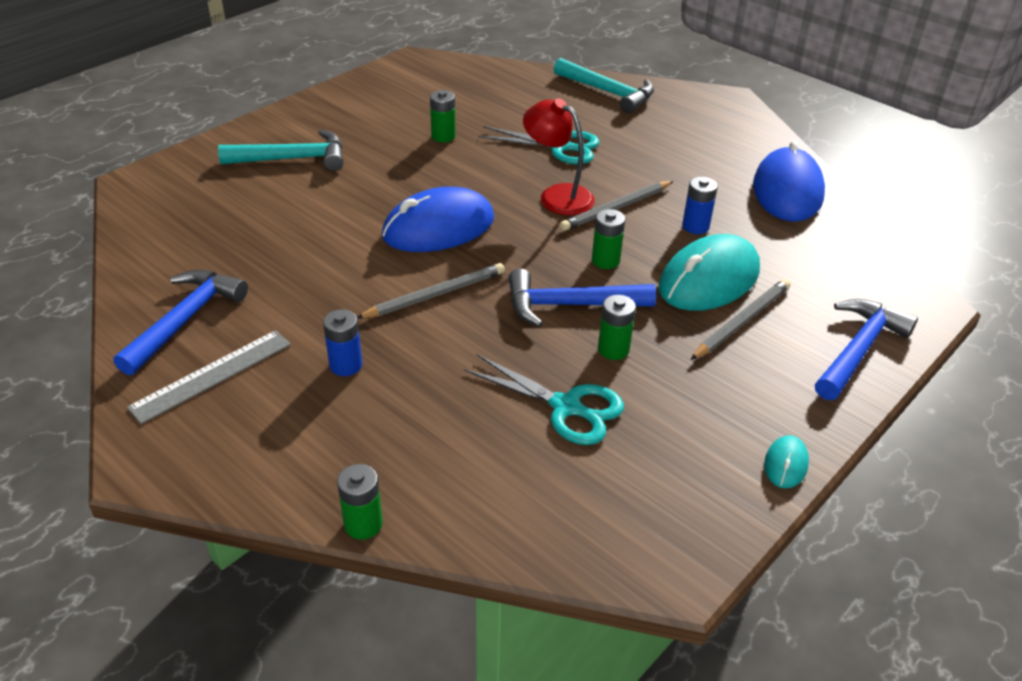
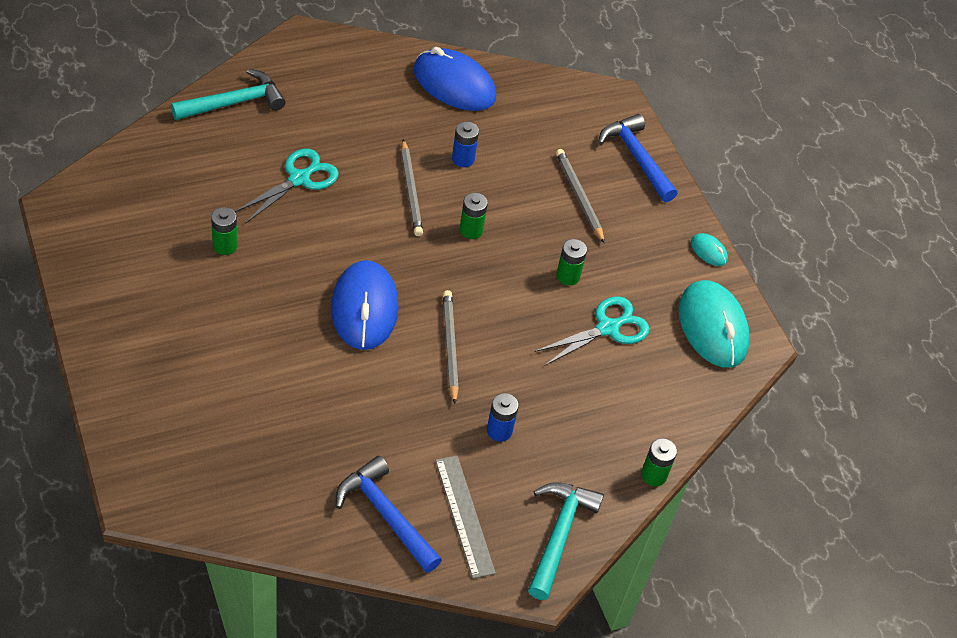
camera: 70 degrees left, 10 degrees up
(293, 159) = (185, 366): turquoise hammer -> turquoise hammer (559, 534)
(557, 195) = (369, 215): red lamp -> none
(569, 305) = (508, 276): blue hammer -> none
(709, 279) = (527, 187): turquoise mouse -> turquoise mouse (712, 327)

